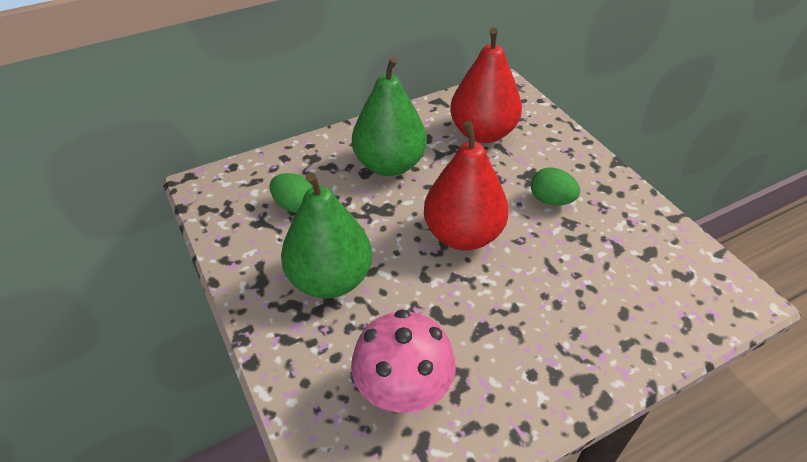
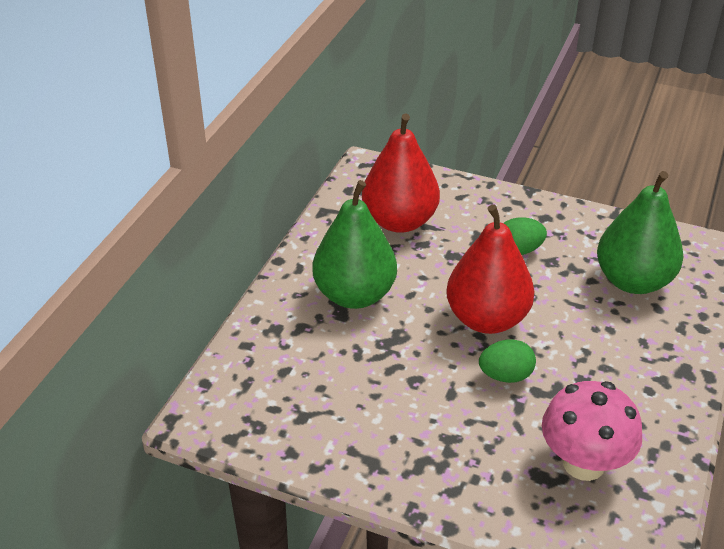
camera: 40 degrees left, 5 degrees down
(295, 205) = (316, 381): green egg -> green egg (505, 375)
(330, 279) = (428, 422): green pear -> green pear (633, 281)

